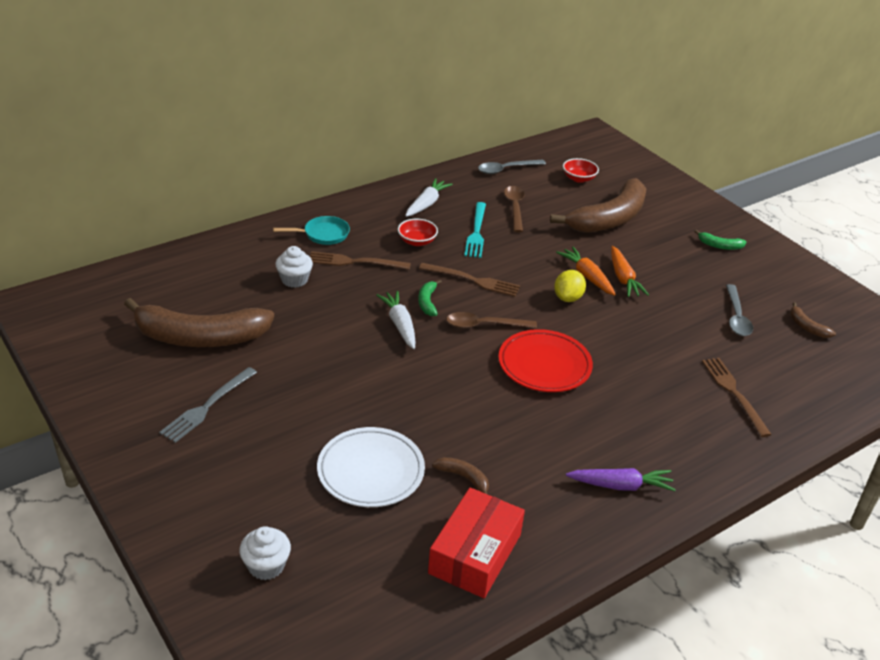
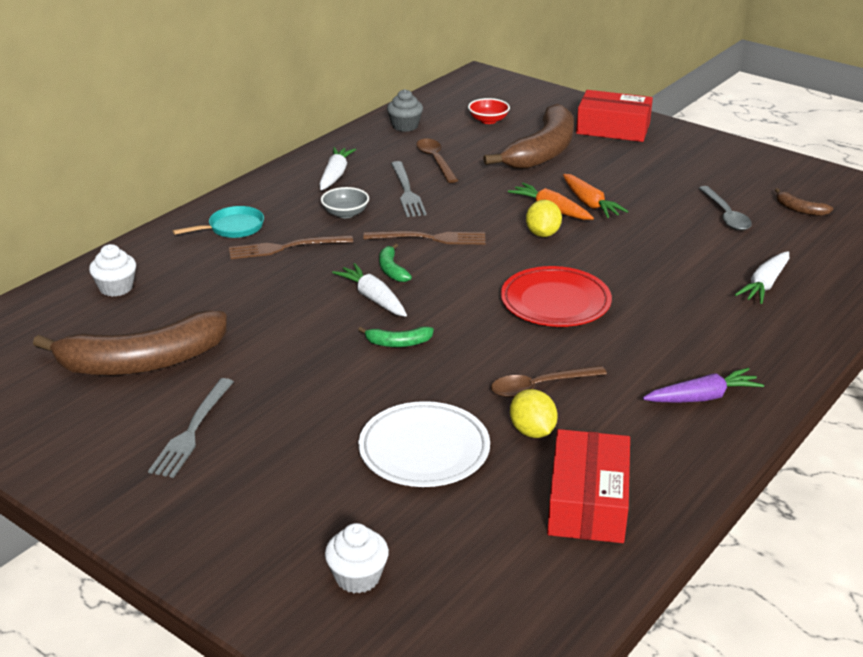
camera: 15 degrees left, 5 degrees down
(294, 280) = (224, 279): white cupcake -> white cupcake (116, 288)
(417, 241) = (345, 213): red bowl -> grey bowl
(464, 478) = (532, 431): brown banana -> yellow lemon
(476, 232) = (407, 192): turquoise fork -> grey fork
(484, 325) = (468, 278): brown spoon -> brown spoon (539, 386)
(506, 169) = (405, 126): grey spoon -> grey cupcake
(682, 209) = (613, 128): none -> red box
(719, 246) = (670, 154): green banana -> green banana (398, 343)
(734, 393) = (764, 285): brown fork -> white carrot

